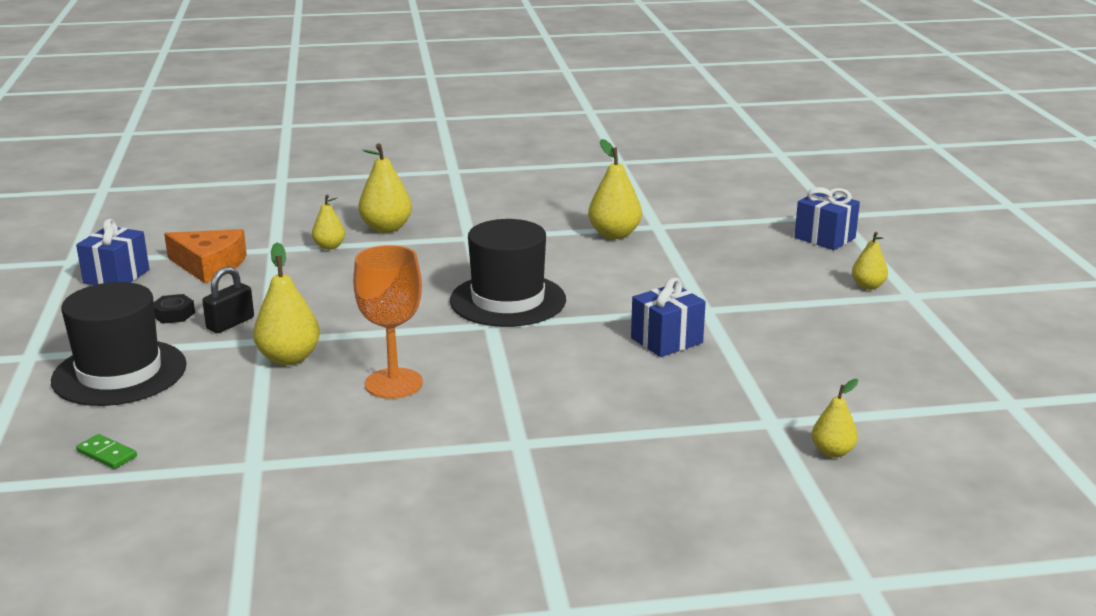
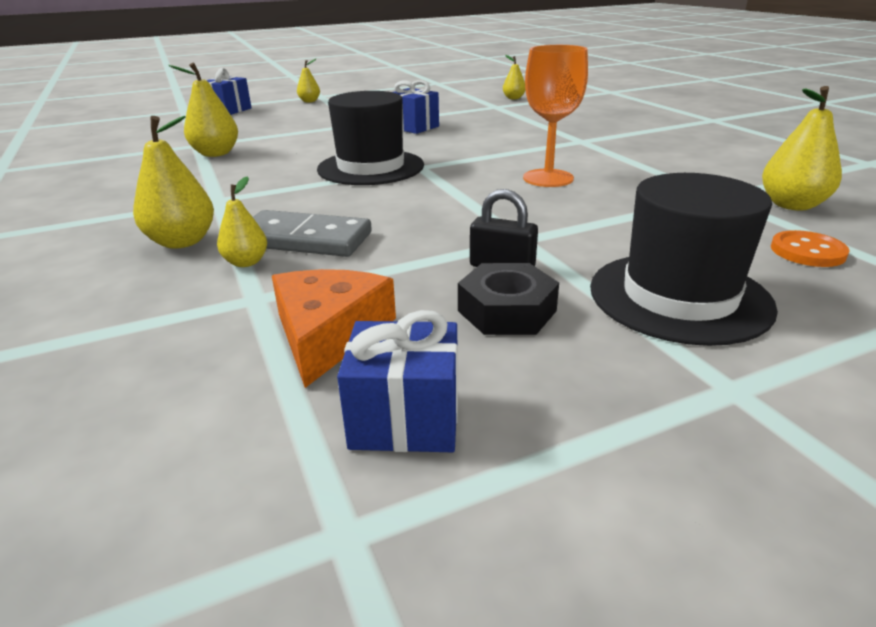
camera: 105 degrees left, 5 degrees up
(106, 454) = (807, 251): green domino -> orange button
(173, 314) = (507, 311): black nut -> black nut, size x1.59
(289, 358) = (548, 220): yellow pear -> yellow pear (791, 205)
(350, 264) = (304, 239): none -> grey domino

